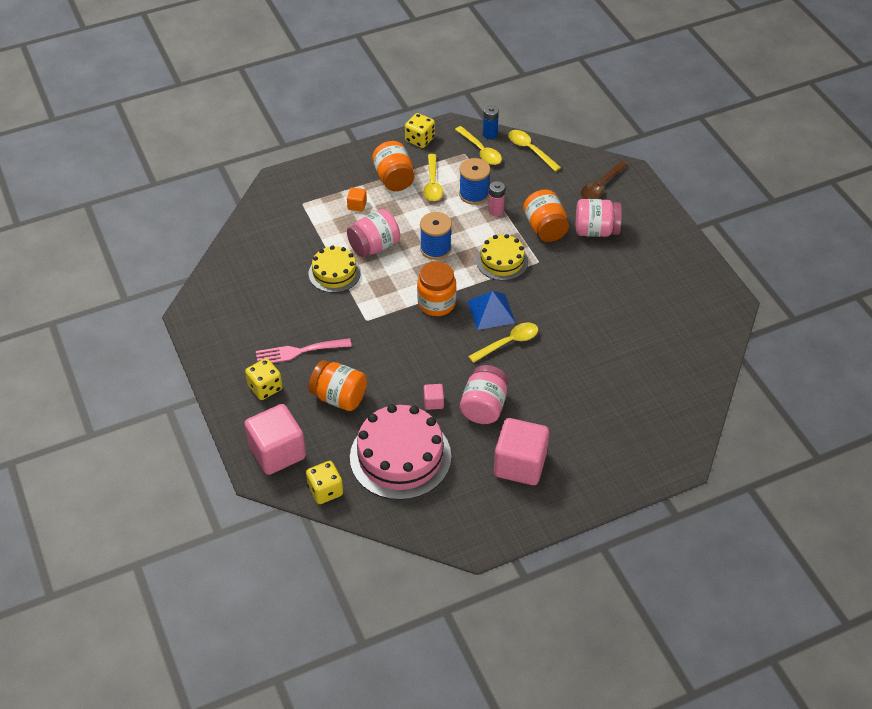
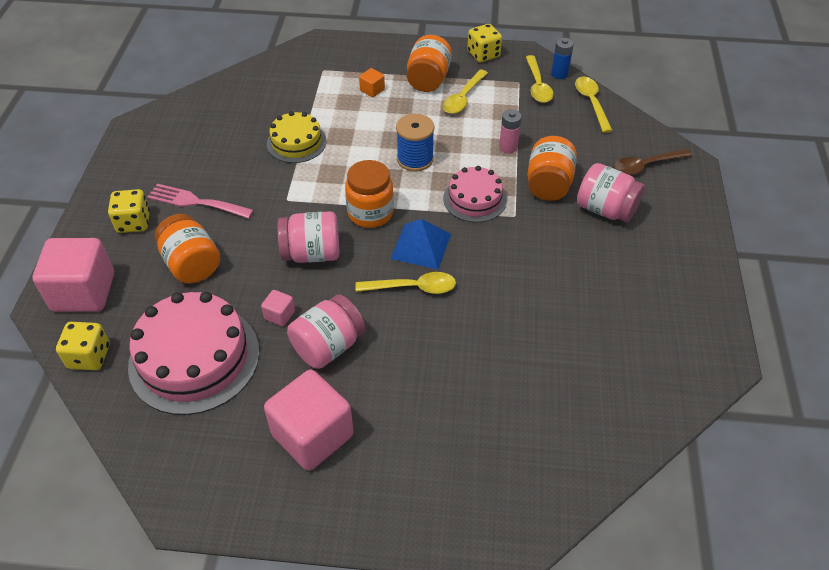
camera: 30 degrees right, 0 degrees up
(374, 246) = (356, 133): pink jar -> pink jar (312, 253)
(474, 194) = (497, 123): blue spool -> none
(502, 261) = (475, 199): yellow cake -> pink cake

